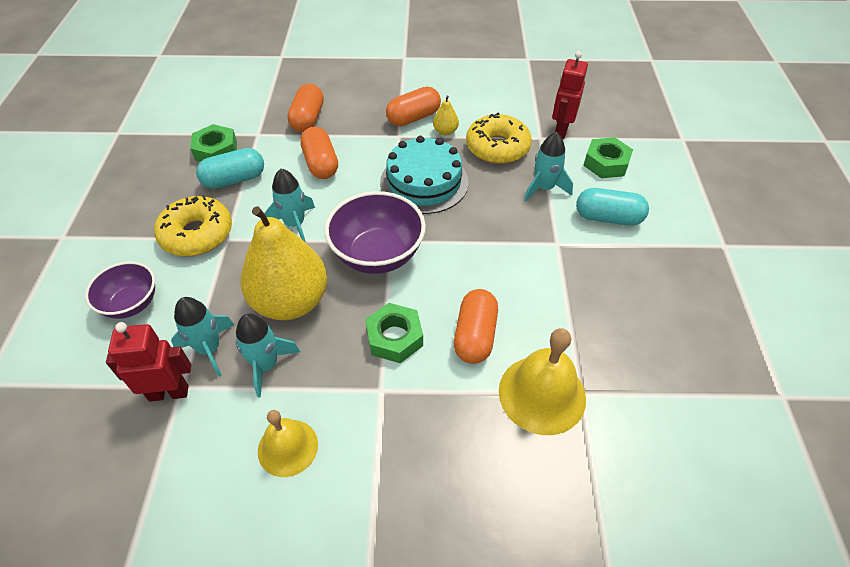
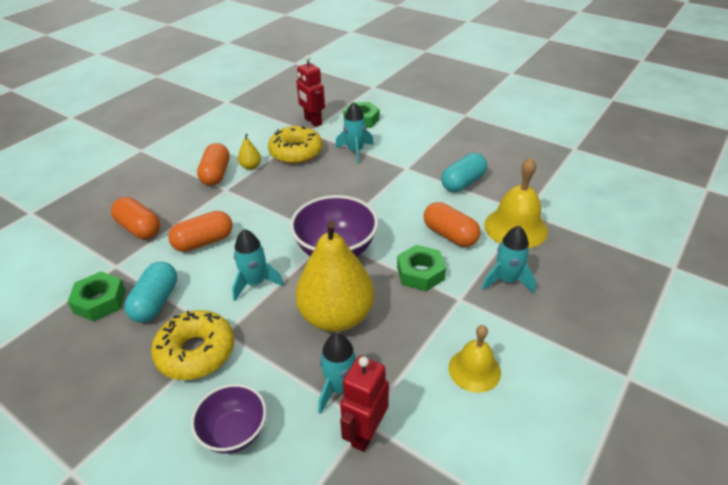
camera: 55 degrees left, 10 degrees down
(266, 365) = (388, 355): turquoise rocket -> turquoise rocket (507, 280)
(321, 164) = (204, 242): orange capsule -> orange capsule turned 45 degrees counterclockwise
(424, 182) = (289, 198): turquoise cake -> none
(608, 218) = (406, 140): turquoise capsule -> turquoise capsule (463, 183)

